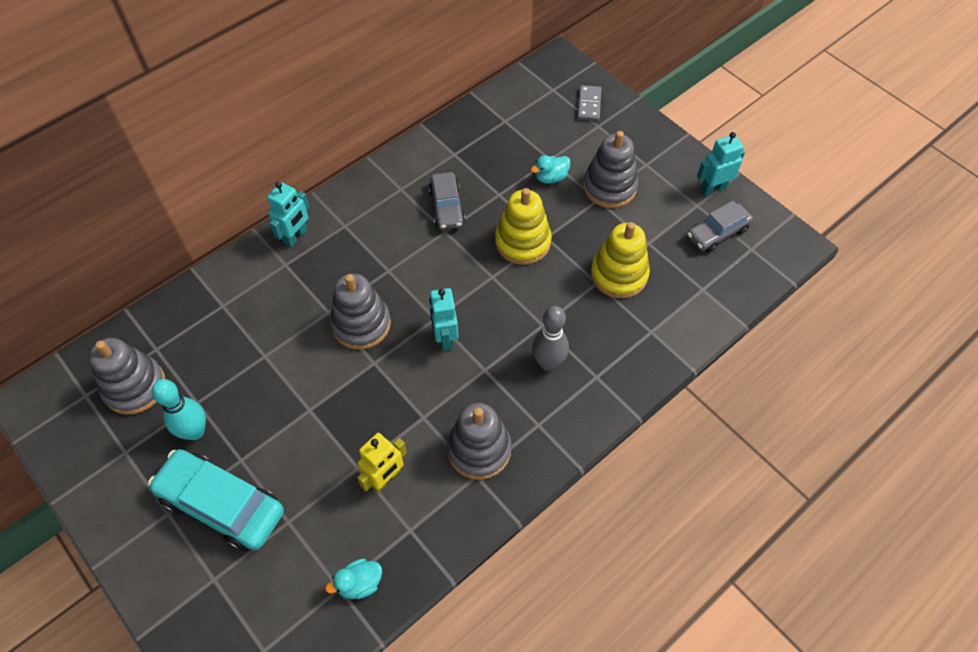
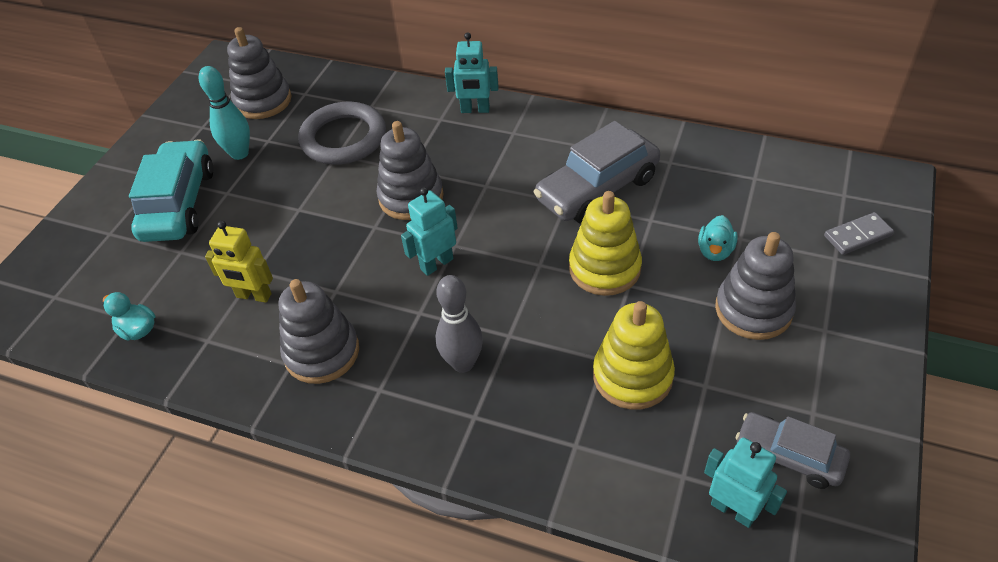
camera: 65 degrees right, 10 degrees down
(247, 342) = (343, 138): none -> grey ring
(447, 207) = (597, 189): grey car -> grey car, size x1.64
(551, 177) = (715, 251): turquoise duck -> turquoise duck turned 105 degrees counterclockwise
(713, 188) = (859, 420): turquoise robot -> turquoise robot (733, 510)

